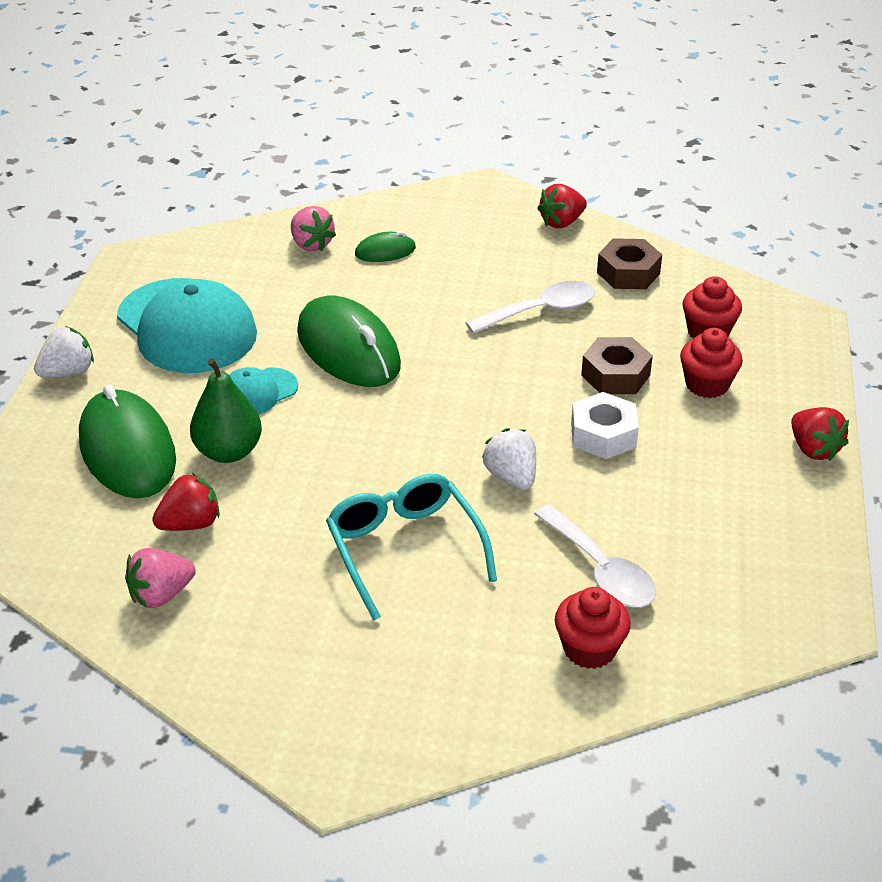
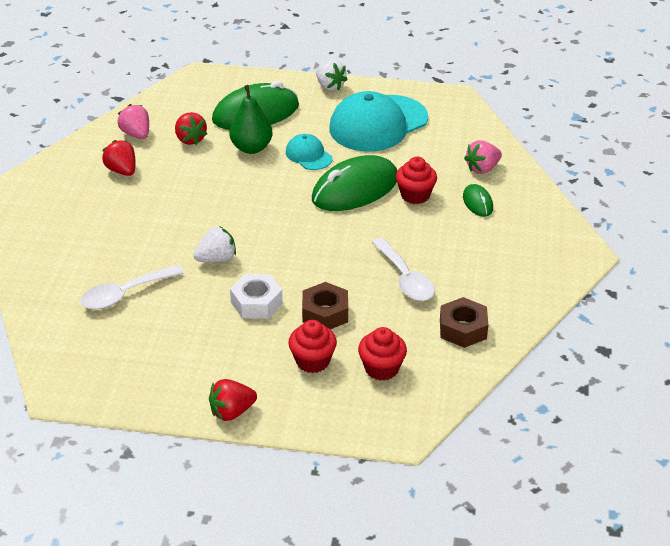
camera: 90 degrees right, 0 degrees up
(404, 549) = (157, 216): turquoise glasses -> none
(561, 222) = (535, 295): red strawberry -> red strawberry (122, 171)
(589, 649) = (61, 286): red cupcake -> red cupcake (415, 195)

